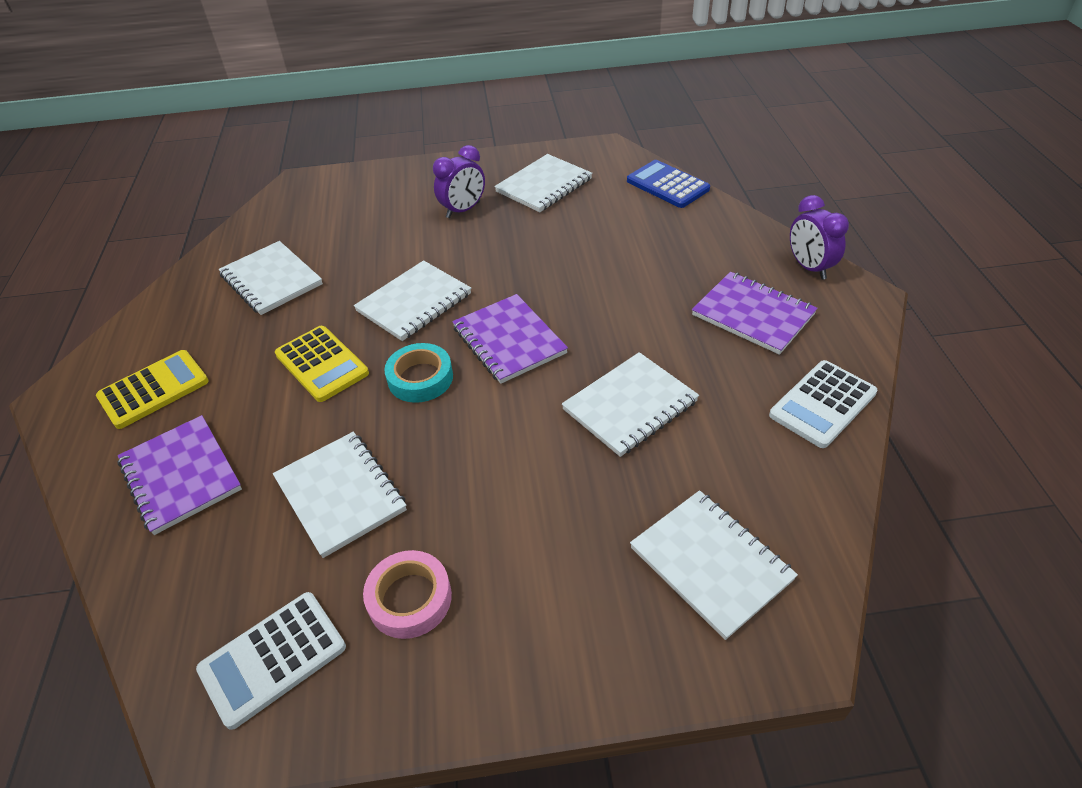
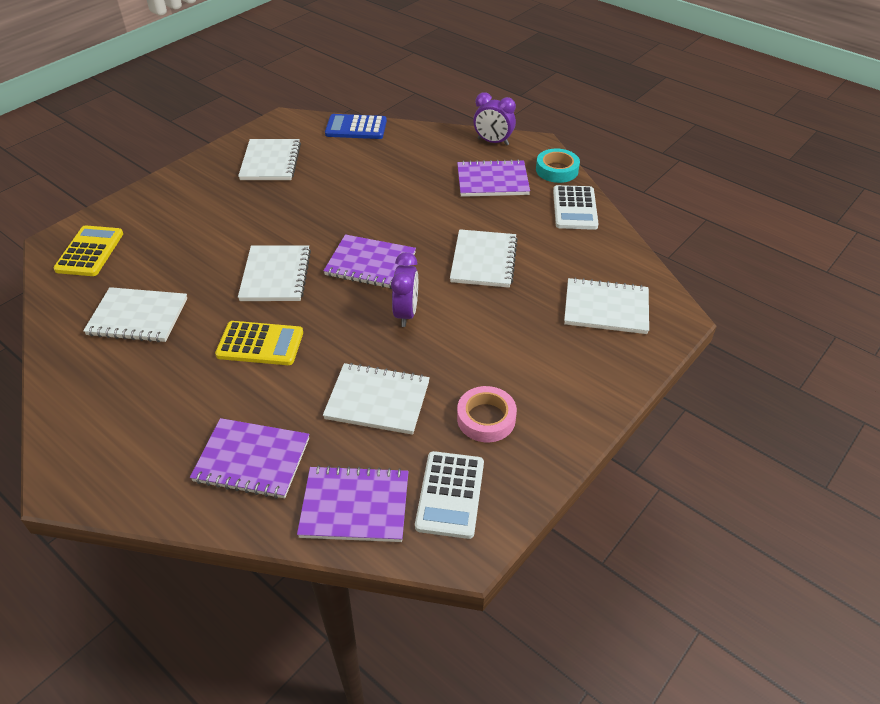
camera: 45 degrees left, 0 degrees up
(154, 389) = (147, 431): yellow calculator -> yellow calculator (90, 252)
(190, 593) = (355, 506): none -> purple notebook
(420, 378) = (341, 314): turquoise tape -> turquoise tape (557, 170)
(463, 210) = (231, 202): purple clock -> purple clock (406, 313)

